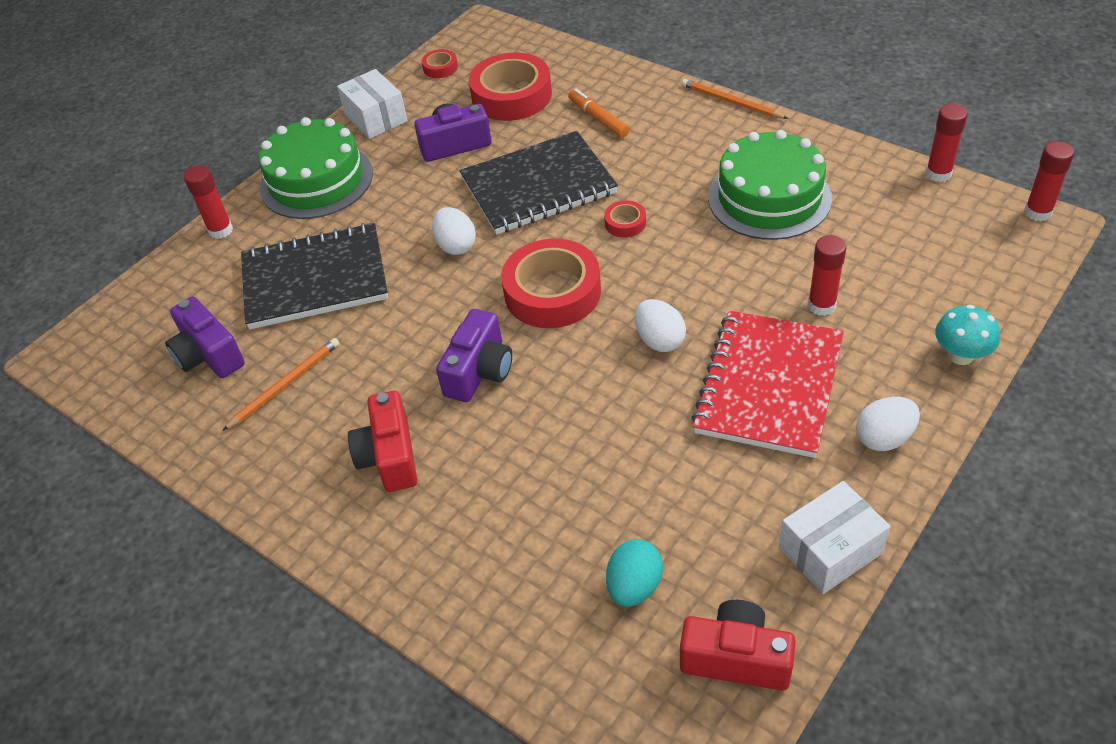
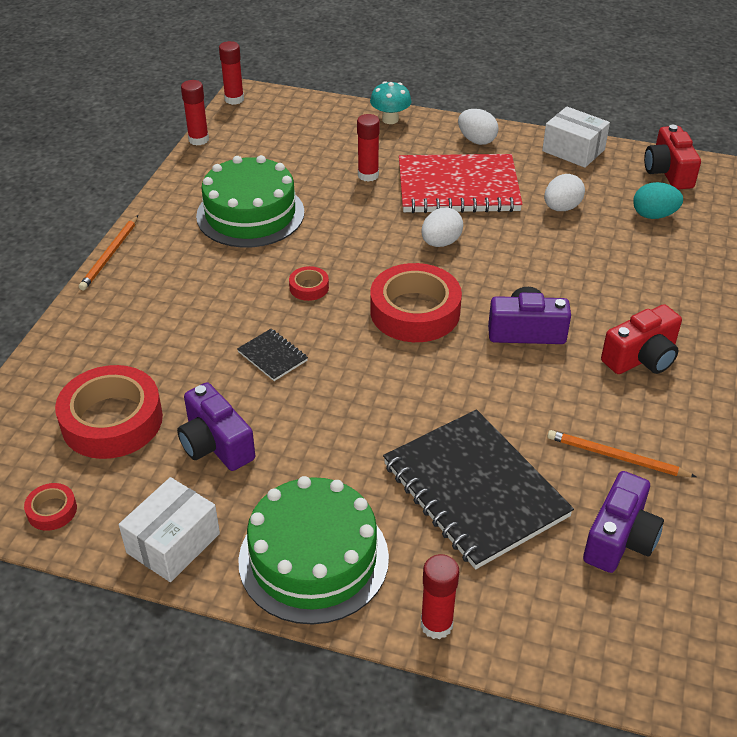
camera: 115 degrees left, 5 degrees down
(456, 245) = (380, 392): white egg -> white egg (561, 208)
(538, 186) = (272, 356): black notebook -> black notebook, size x0.42
(598, 119) = (149, 339): orange marker -> none

